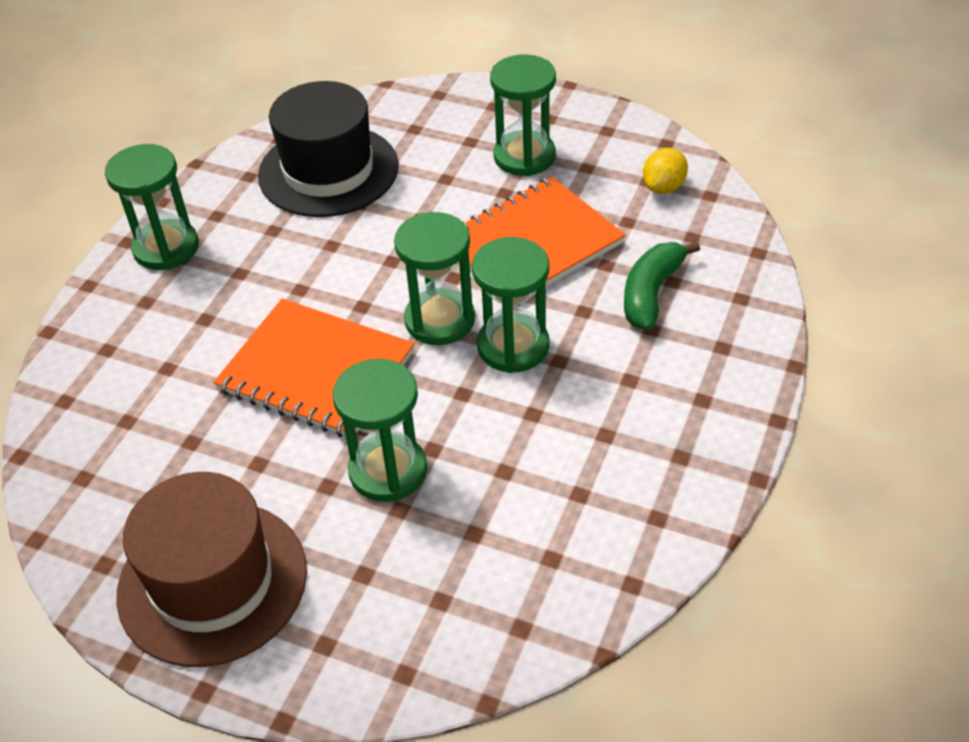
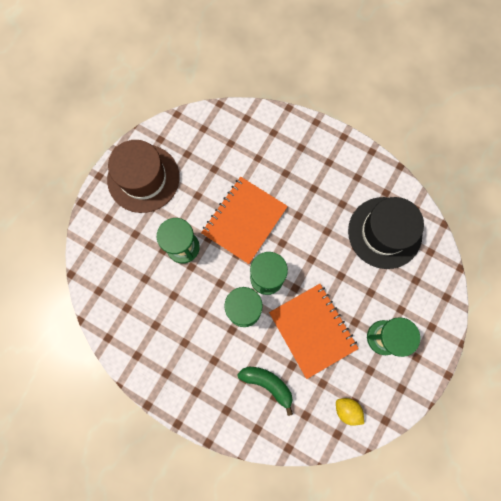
camera: 95 degrees right, 30 degrees up
(166, 248) = (336, 154): green hourglass -> none

